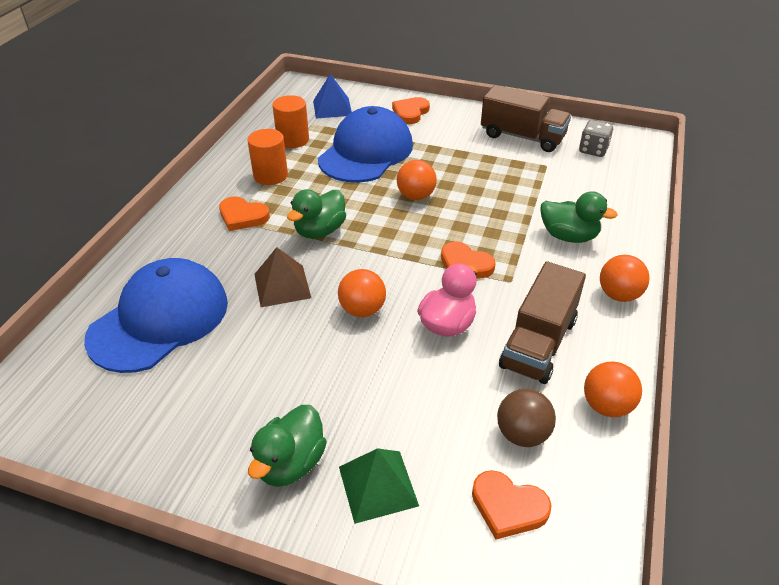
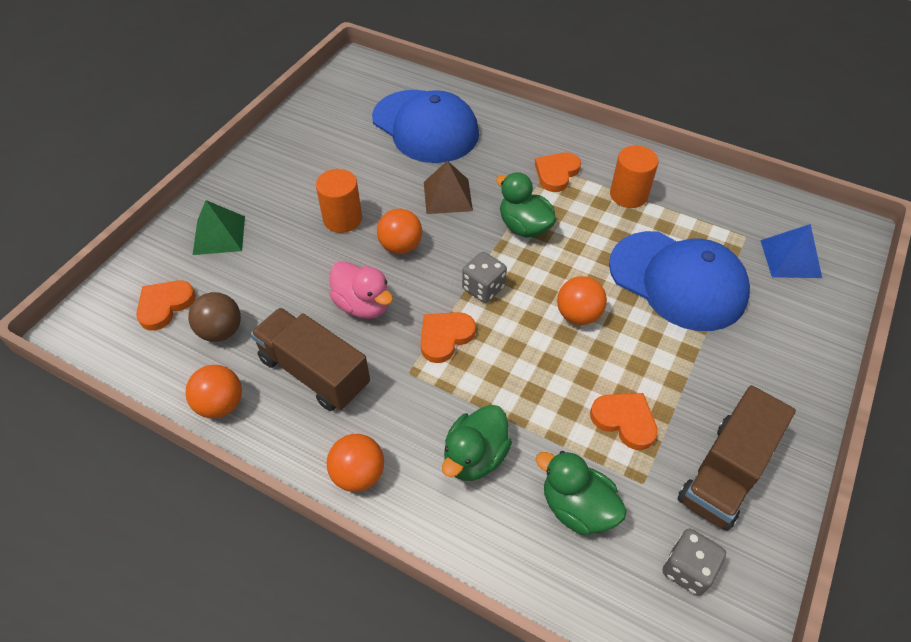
camera: 100 degrees right, 10 degrees up
(291, 463) = (259, 192): green duck -> green duck (577, 507)
(293, 140) = (705, 216): orange cylinder -> orange cylinder (342, 219)
(402, 248) = (483, 288): none -> grey dice
(410, 113) = (787, 342): orange heart -> orange heart (624, 420)

